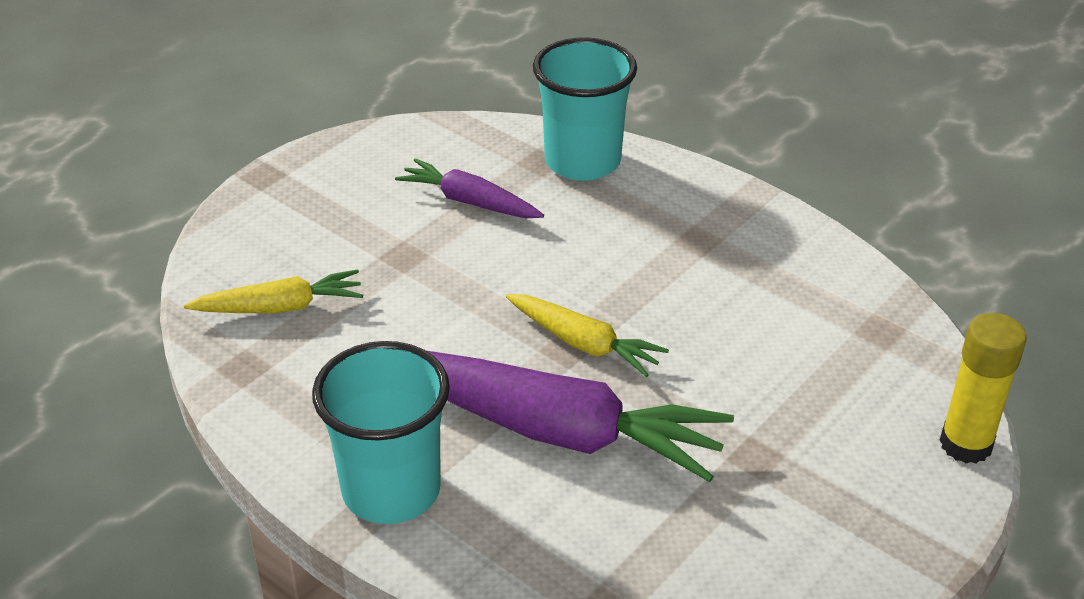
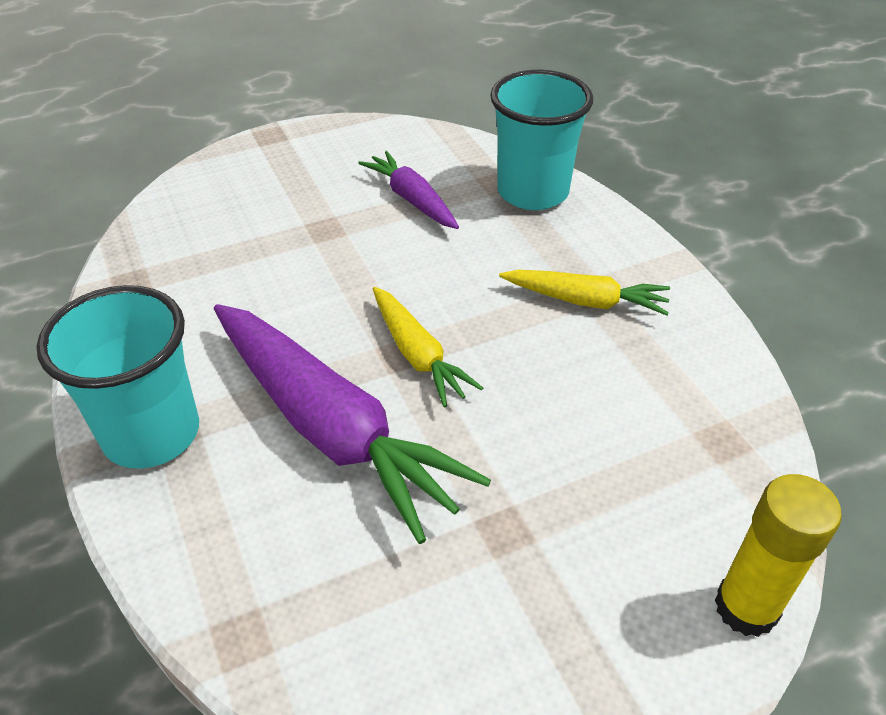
camera: 25 degrees right, 5 degrees up
(280, 307) = (196, 241): yellow carrot -> yellow carrot (585, 301)

